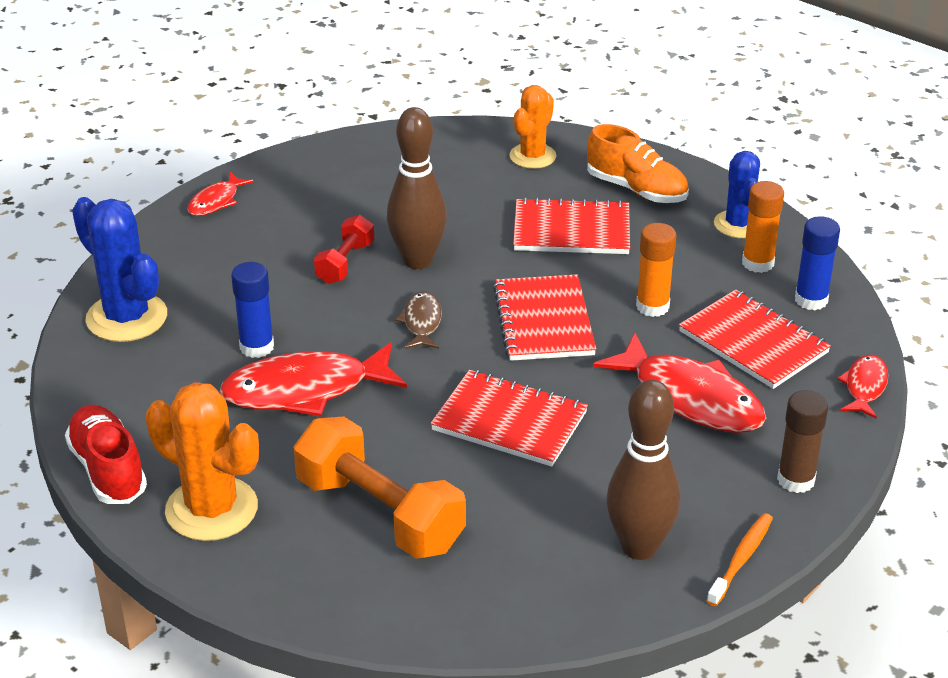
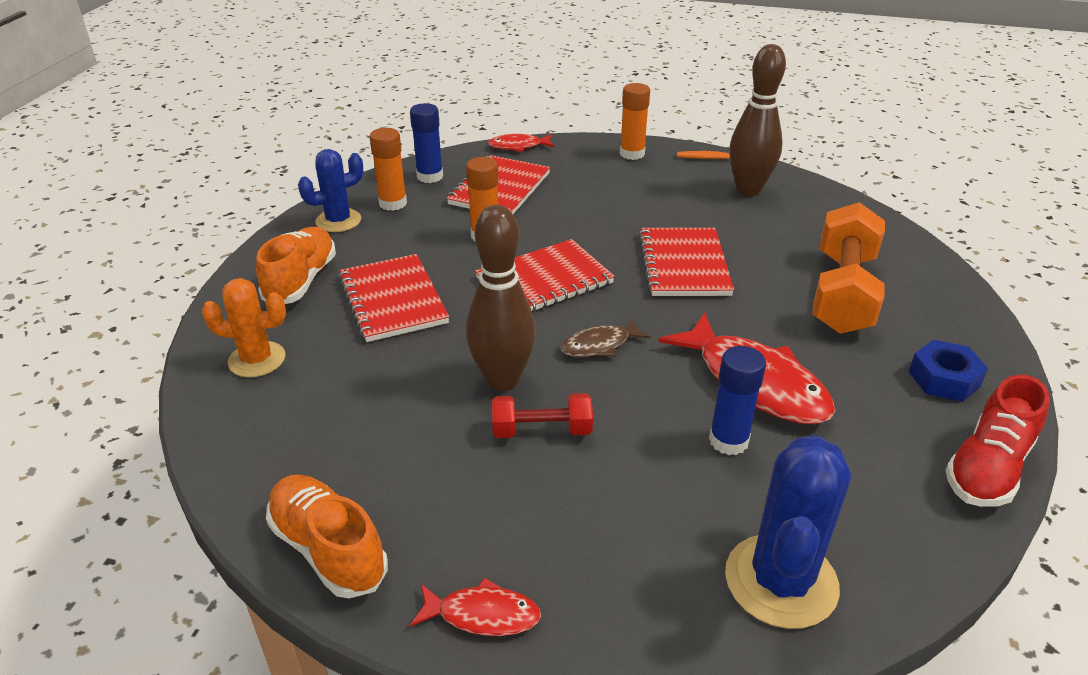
camera: 115 degrees left, 0 degrees up
(211, 509) = (944, 379): orange cactus -> blue nut
(314, 160) = (328, 549): none -> orange shoe
(691, 398) = (585, 200): red fish -> none
(796, 480) = (632, 154): brown glue stick -> orange glue stick

